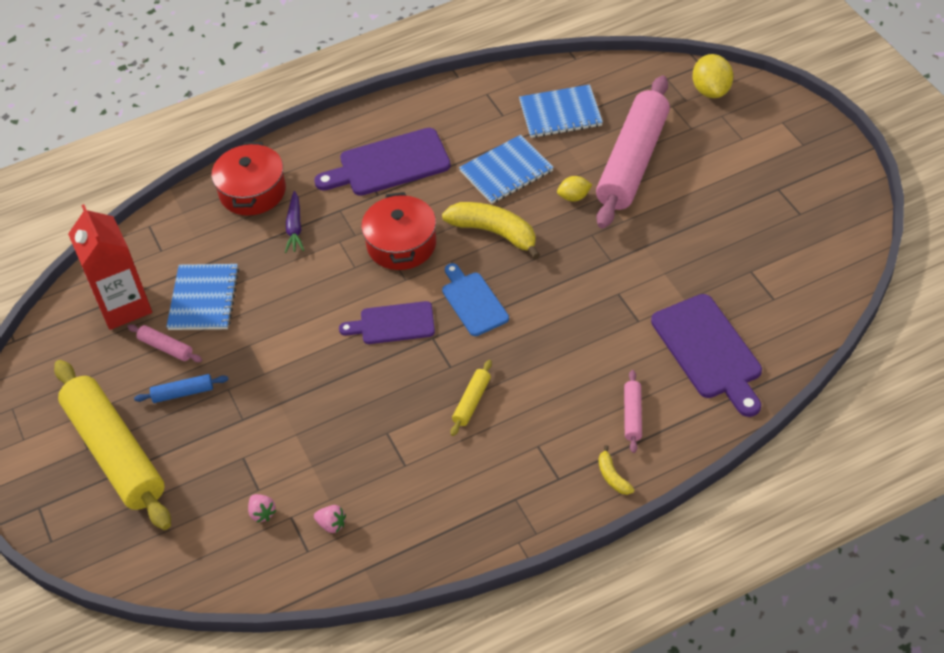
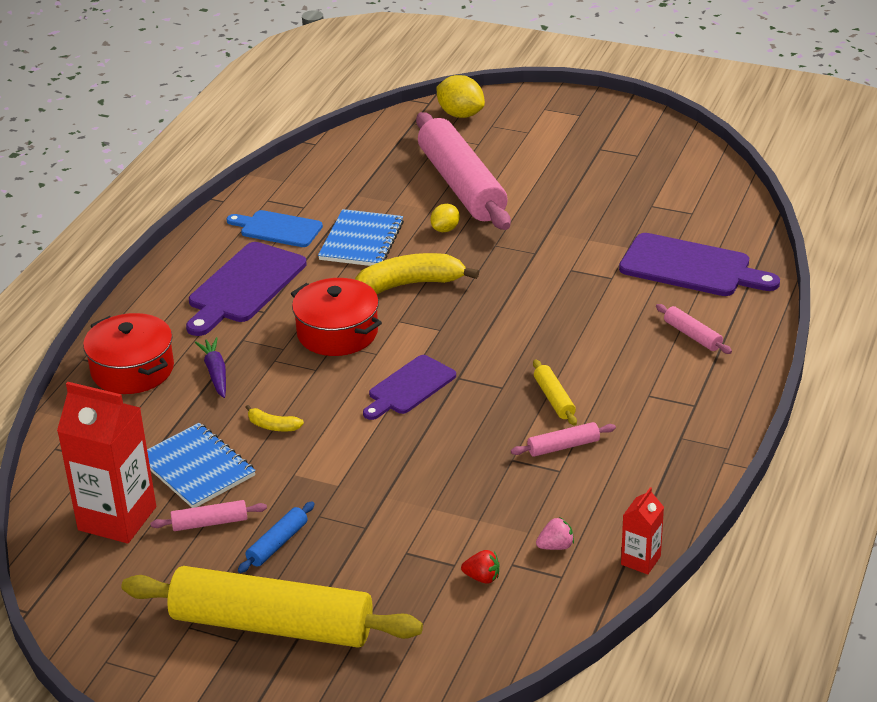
camera: 45 degrees left, 15 degrees down
(262, 513) = (482, 577): pink strawberry -> red strawberry
(295, 227) = (215, 373): purple carrot -> purple carrot turned 150 degrees counterclockwise
(368, 579) = (640, 560): none -> red carton
(430, 447) = (563, 446): none -> pink rolling pin
(473, 301) = (458, 336): blue cutting board -> blue cutting board (277, 229)
(560, 113) = (354, 183): blue notebook -> none
(612, 477) = (733, 380): yellow banana -> yellow banana (273, 426)

